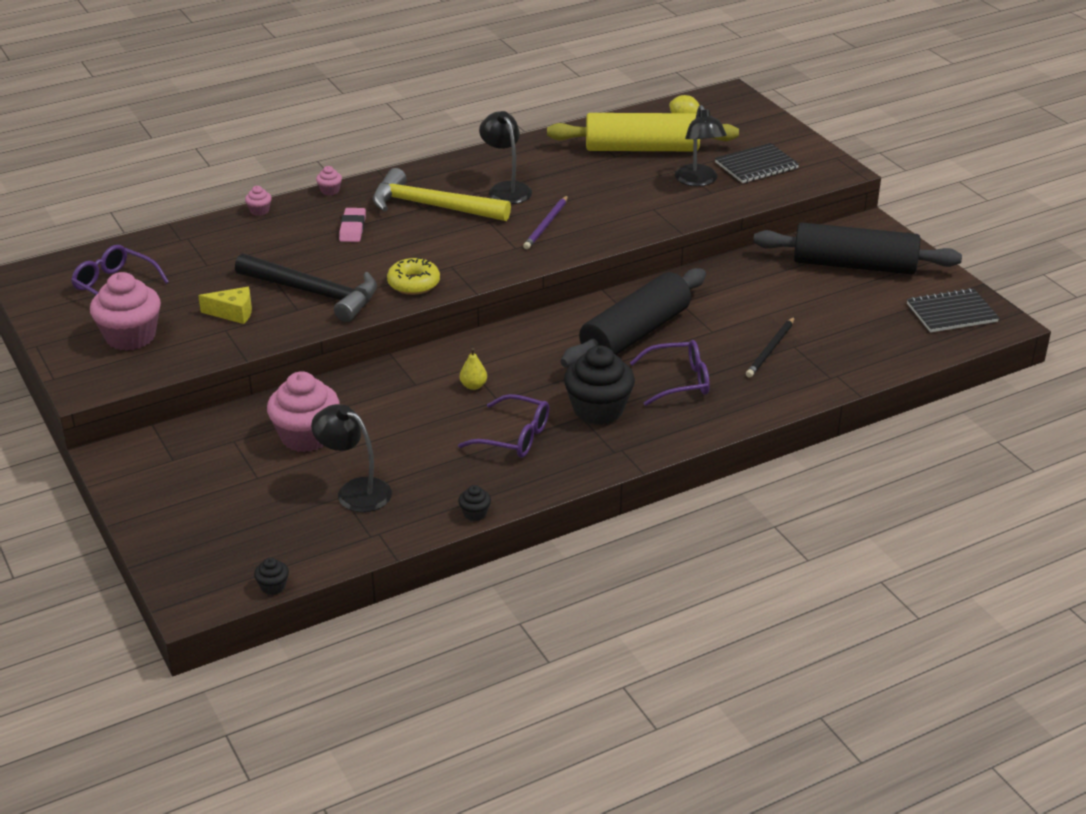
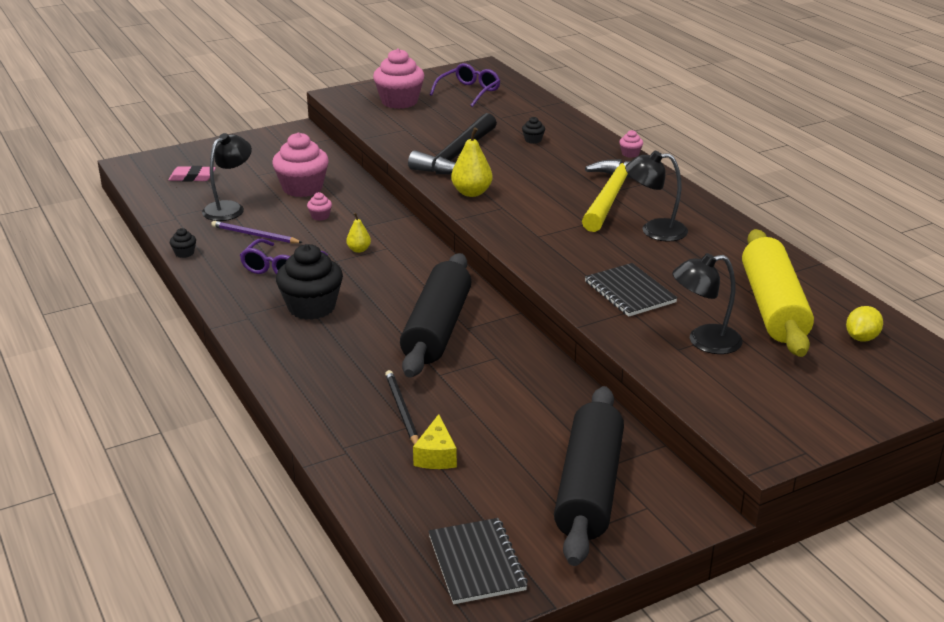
camera: 90 degrees right, 5 degrees down
(233, 313) = (428, 130): yellow cheese -> yellow cheese (436, 455)
(259, 211) = (588, 130): pink cupcake -> pink cupcake (320, 216)
(273, 586) = (134, 186): black cupcake -> black cupcake (533, 140)
(352, 228) = (564, 165): pink eraser -> pink eraser (192, 177)
(414, 284) = (471, 193): yellow donut -> yellow pear
(506, 189) = (654, 230): black lamp -> black lamp turned 150 degrees counterclockwise
(546, 225) = (584, 251): purple pencil -> purple pencil (255, 235)
(635, 334) = (437, 329): black rolling pin -> black rolling pin turned 60 degrees clockwise
(678, 381) = (350, 351): purple glasses -> none
(756, 165) = (758, 385): black notebook -> black notebook (630, 292)
(770, 349) = (402, 410): black pencil -> black pencil turned 45 degrees clockwise

